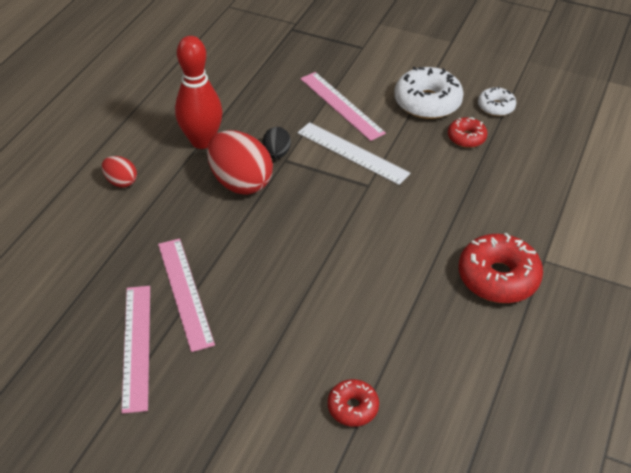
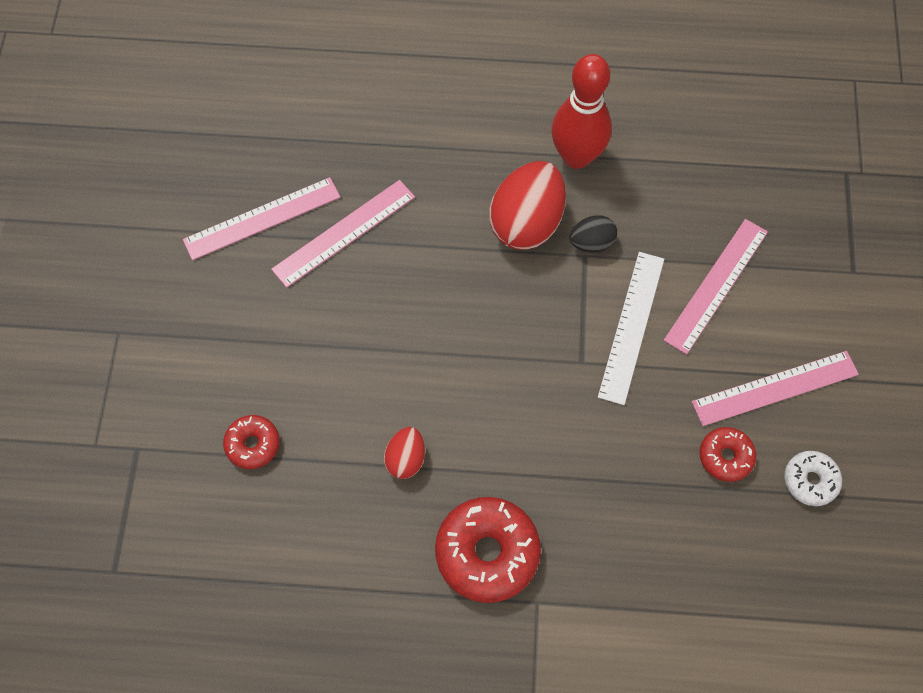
camera: 70 degrees right, 20 degrees up
(121, 181) = (476, 105): red egg -> red egg (405, 459)
(427, 102) = (775, 388): white donut -> pink ruler

